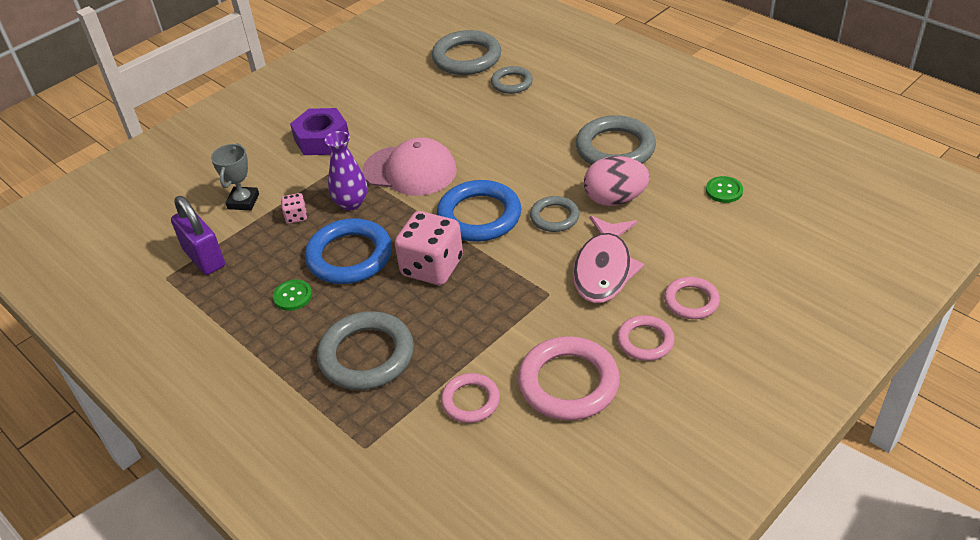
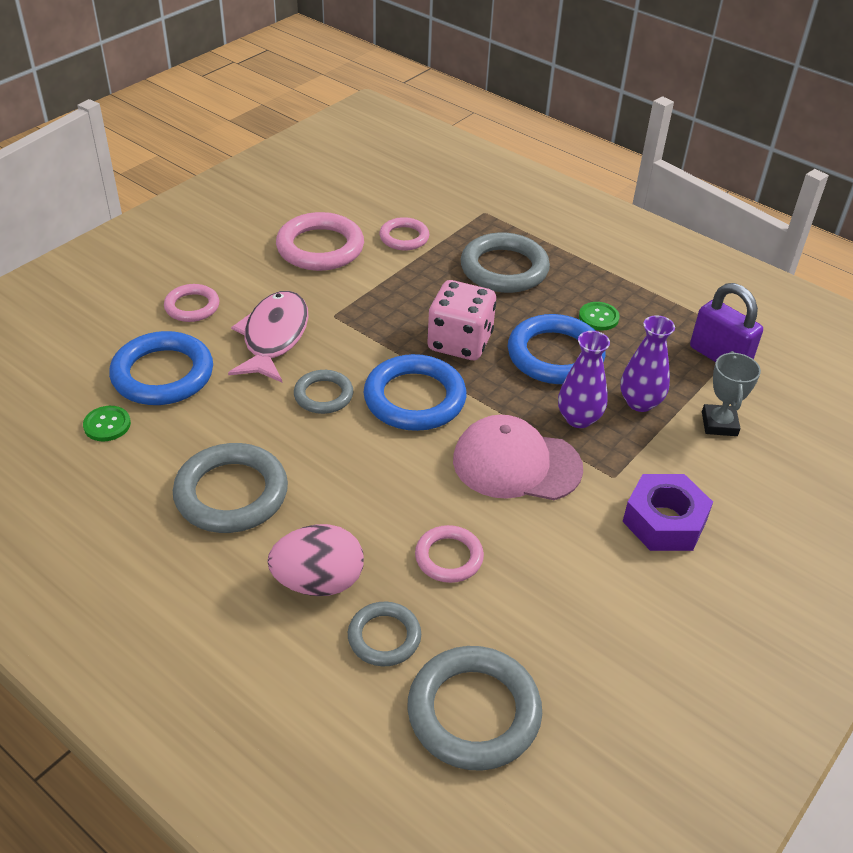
camera: 170 degrees right, 0 degrees up
(296, 216) = (640, 402): pink dice -> purple vase
(615, 199) = (247, 416): pink egg -> pink egg (318, 582)
(645, 341) = (246, 275): pink ring -> pink ring (449, 557)
(695, 232) = (163, 374): none -> blue ring

